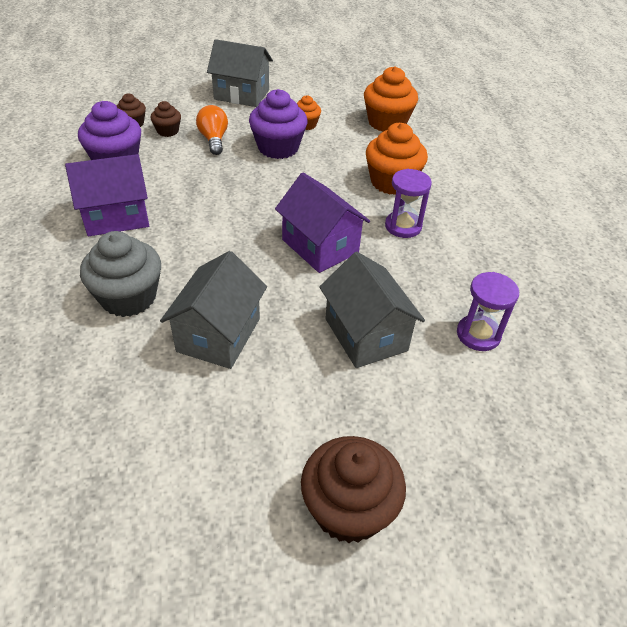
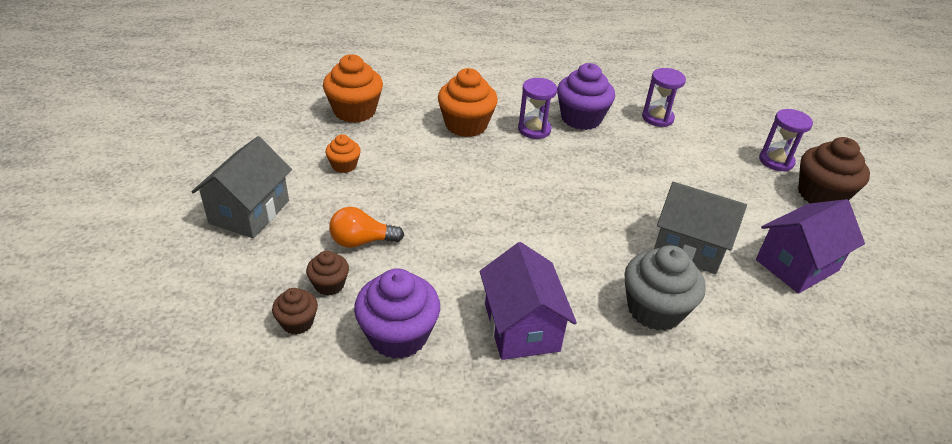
camera: 85 degrees left, 5 degrees down
(278, 148) = (391, 190): purple cupcake -> purple cupcake (581, 118)
(320, 246) = (565, 179): purple house -> purple house (797, 265)
(366, 334) = (669, 168): grey house -> none
(421, 464) = (776, 161): none -> purple hourglass

